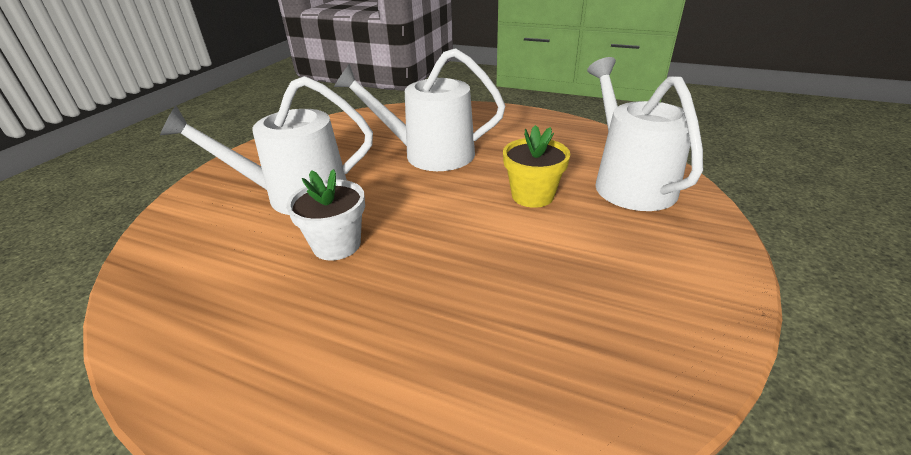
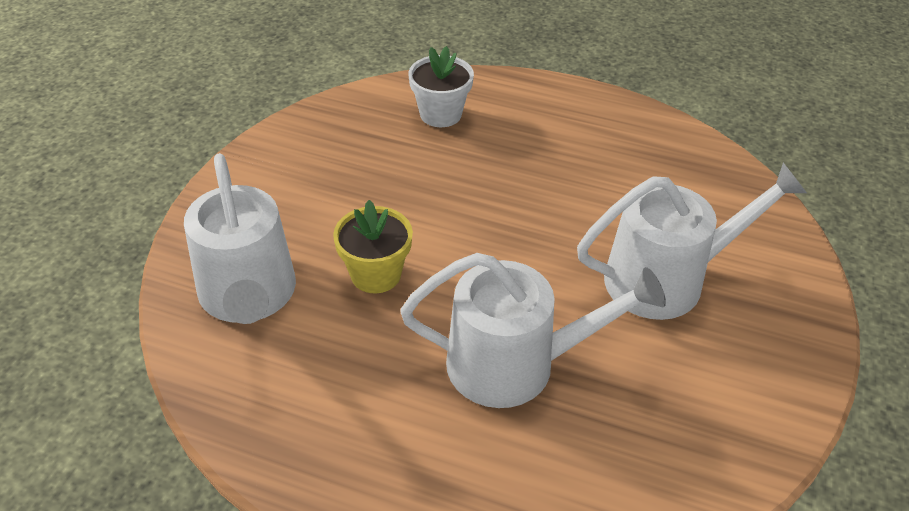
camera: 175 degrees right, 10 degrees up
(337, 245) = (581, 210): white flower pot -> white flower pot (440, 114)

